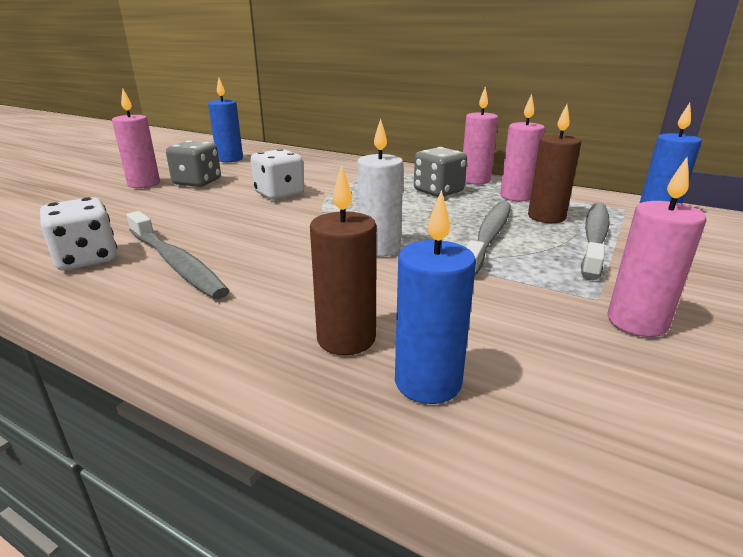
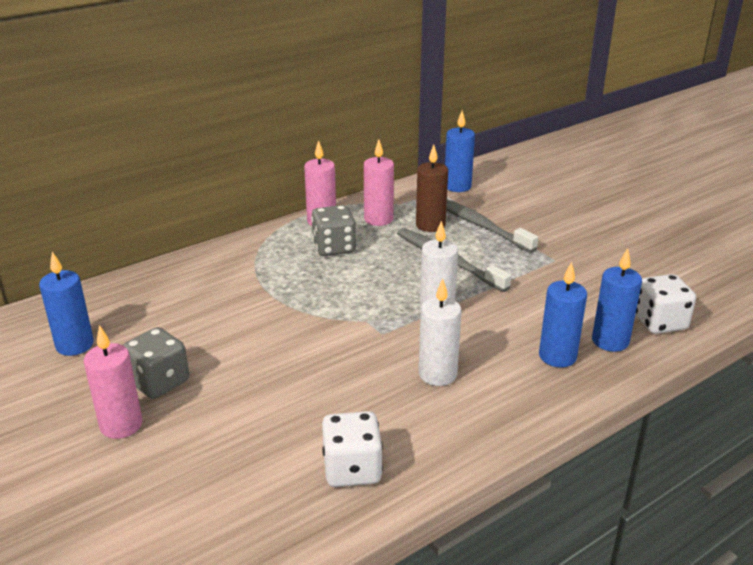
camera: 65 degrees left, 5 degrees up
(175, 263) = (397, 415): grey toothbrush -> none
(257, 269) = (437, 374): none -> white candle
(279, 194) = (260, 332): white dice -> white dice (659, 322)
(346, 339) = (557, 356): brown candle -> blue candle
(636, 322) = (584, 260): pink candle -> none

